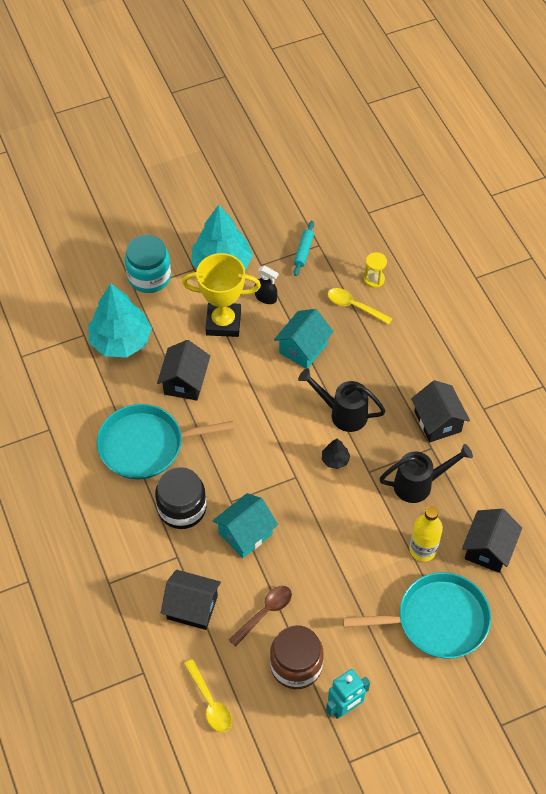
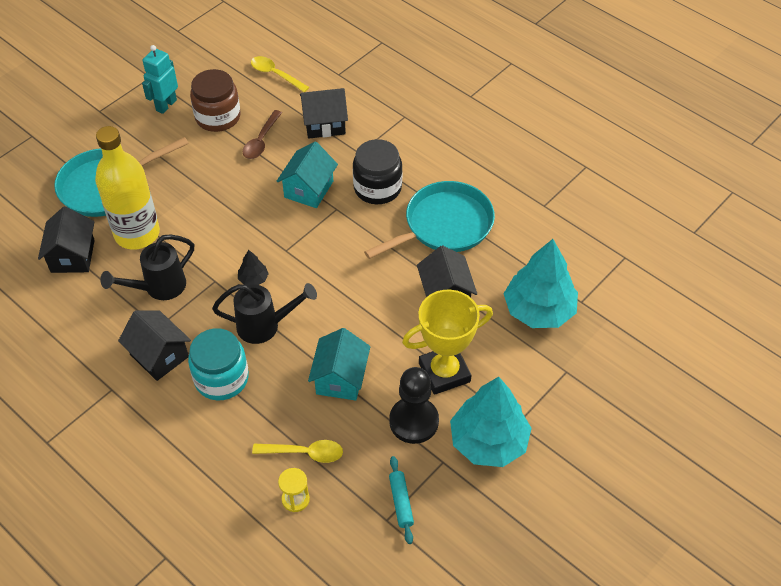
camera: 155 degrees right, 5 degrees down
(149, 276) = (560, 392): turquoise jar -> turquoise jar (221, 378)
(266, 297) = (414, 421): black spray bottle -> black pawn
(423, 549) = (137, 234): yellow bottle -> yellow bottle, size x1.64

